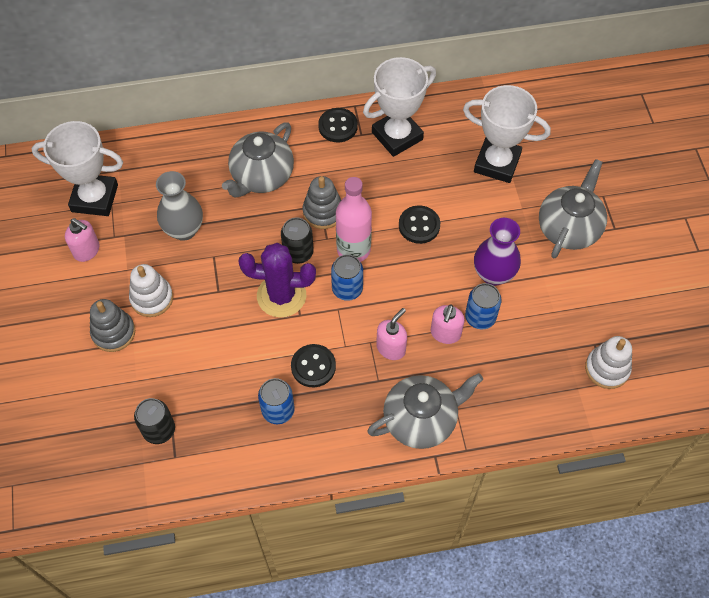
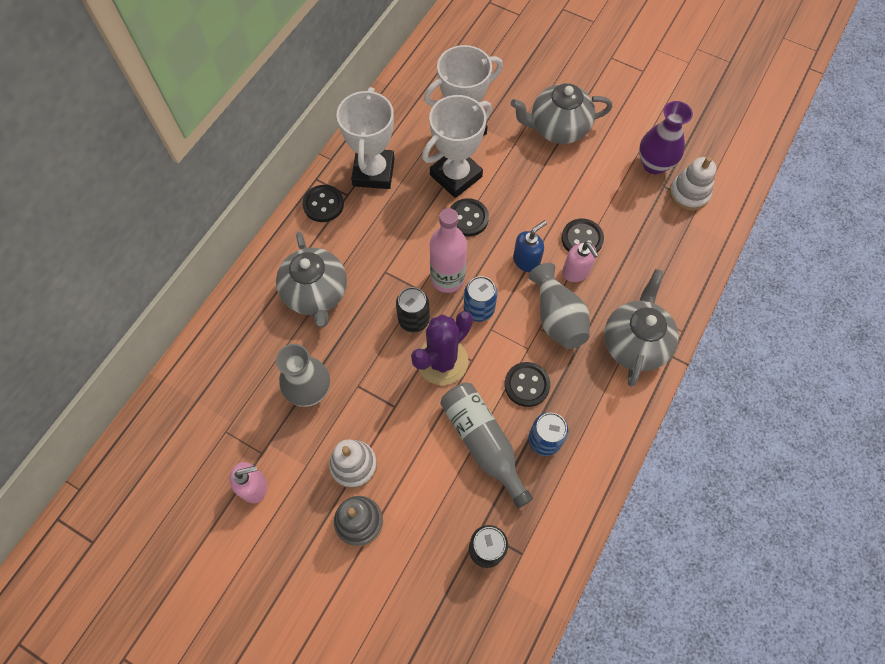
camera: 50 degrees left, 5 degrees up
(94, 198) = (206, 442): white trophy -> white trophy (456, 176)
(240, 369) = (483, 443): none -> grey bottle
(323, 212) = (393, 274): grey stacking toy -> none
(391, 348) = (557, 317): pink soap dispenser -> grey vase
(421, 291) = (526, 260): none -> blue soap dispenser
(480, 317) = (582, 239): blue can -> black button
(493, 274) = (554, 203): purple vase -> purple vase (654, 164)
(568, 228) = (558, 128): grey teapot -> grey teapot turned 75 degrees counterclockwise

